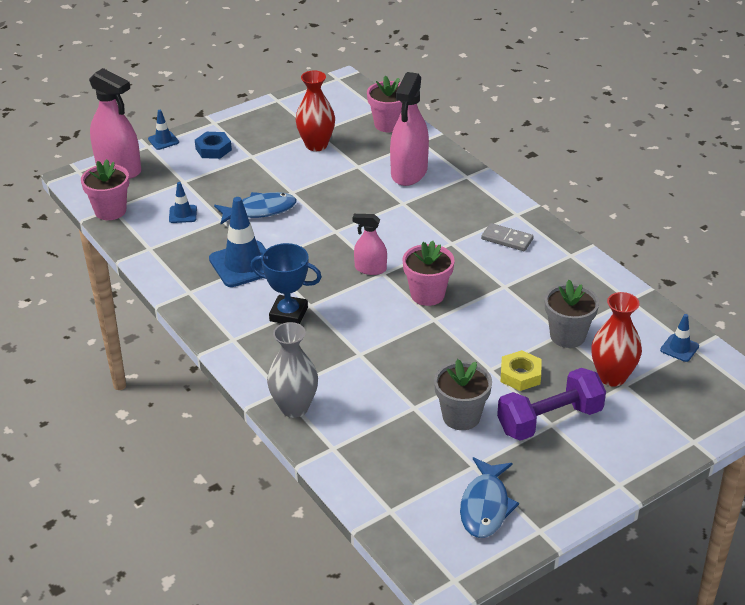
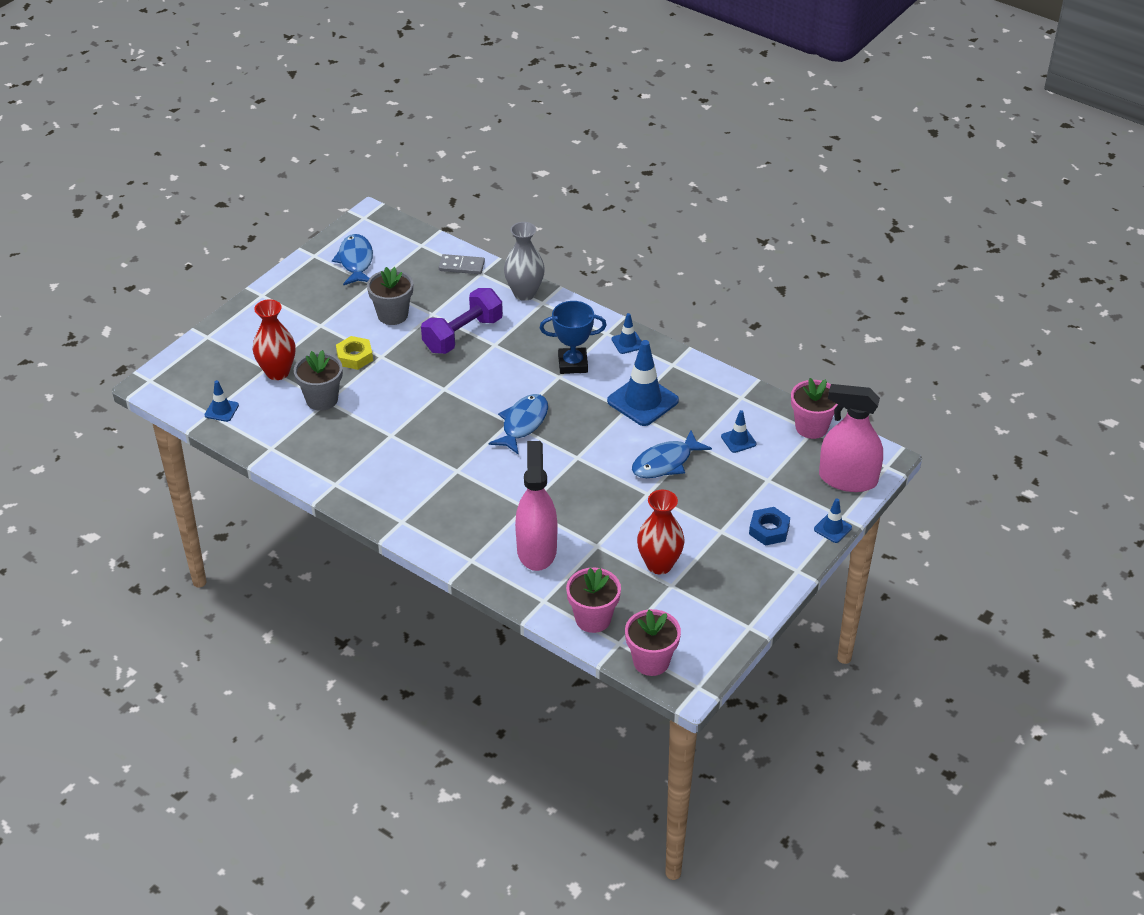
camera: 160 degrees right, 5 degrees up
(218, 323) = (627, 343): none -> blue traffic cone
(370, 269) = (523, 424): pink spray bottle -> blue fish
(427, 294) = (459, 410): pink flower pot -> pink flower pot (651, 661)
(507, 239) = (403, 487): grey domino -> grey domino (461, 266)
(549, 420) = (323, 327): purple dumbbell -> purple dumbbell (463, 335)

